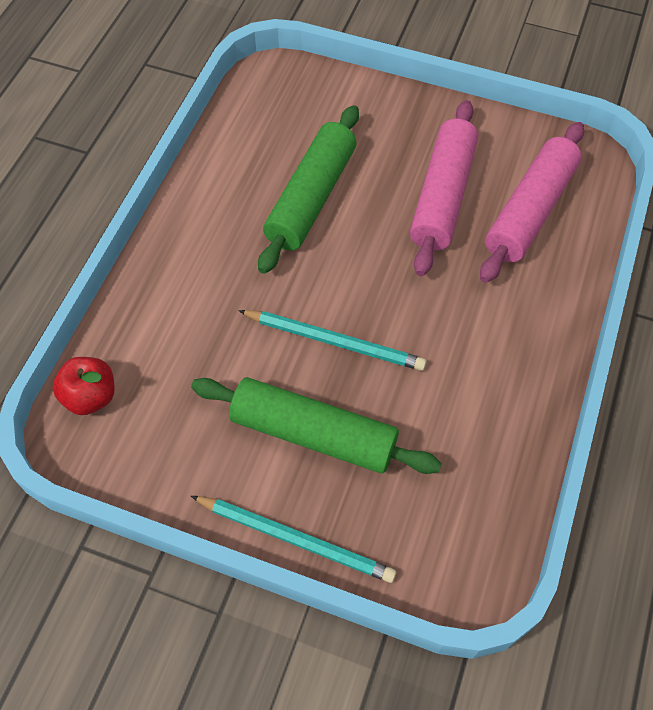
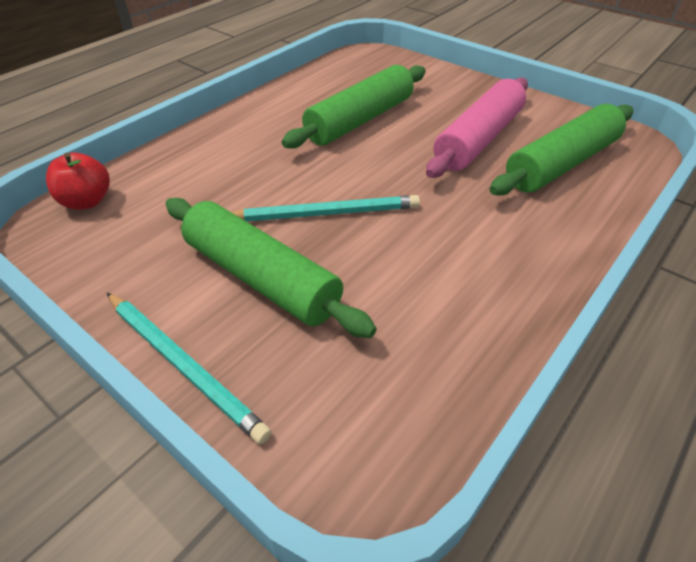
camera: 20 degrees right, 15 degrees down
(335, 341) = (325, 213): turquoise pencil -> turquoise pencil turned 45 degrees counterclockwise
(529, 211) = (561, 163): pink rolling pin -> green rolling pin

